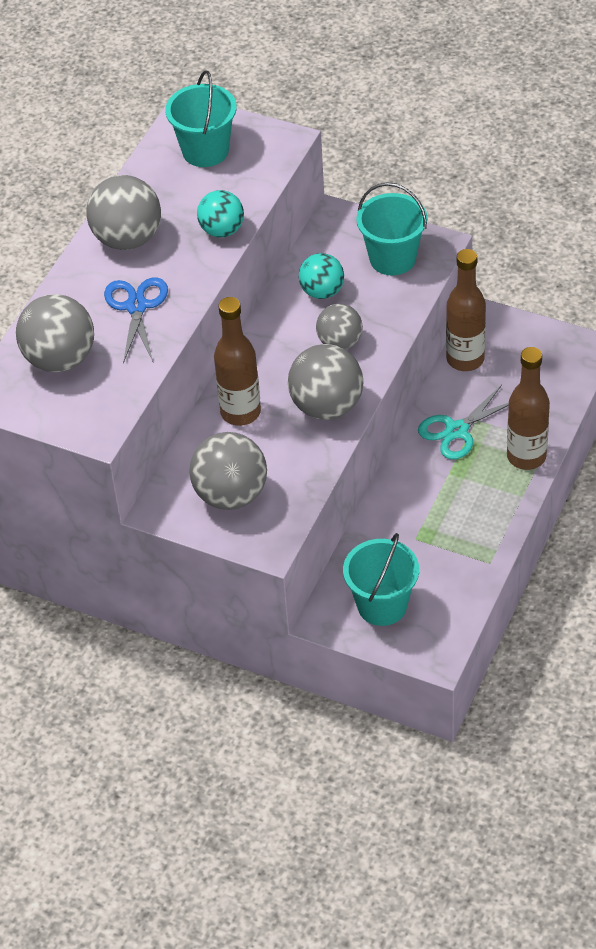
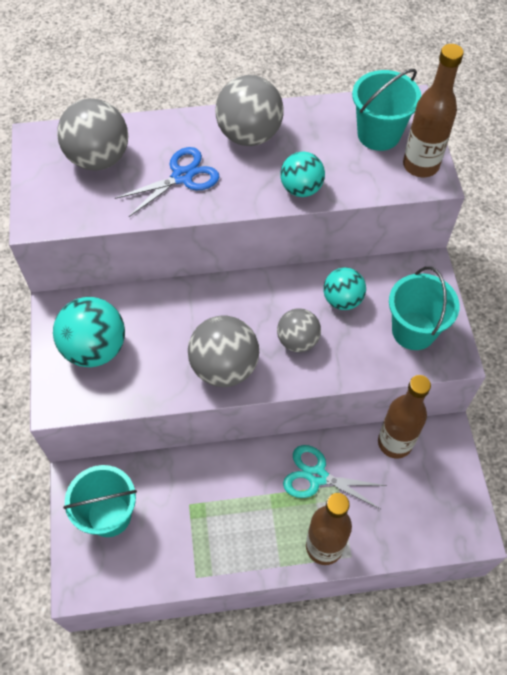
camera: 55 degrees right, 10 degrees up
(231, 495) = (95, 348): grey ball -> turquoise ball
(240, 412) = (182, 311): brown bottle -> brown bottle (420, 165)

